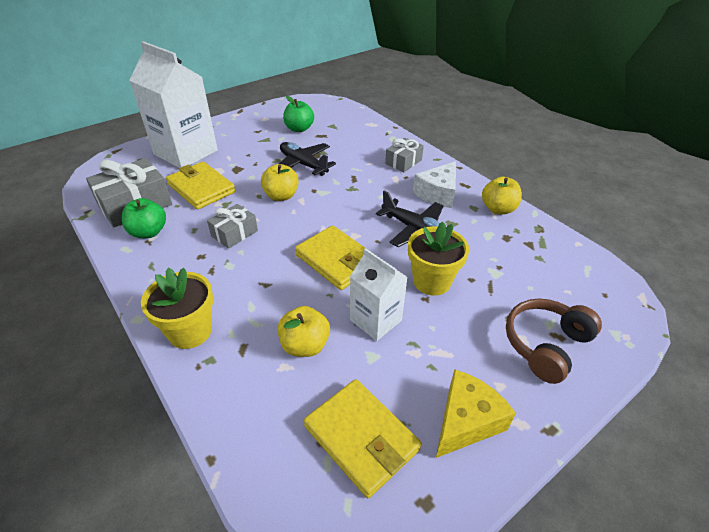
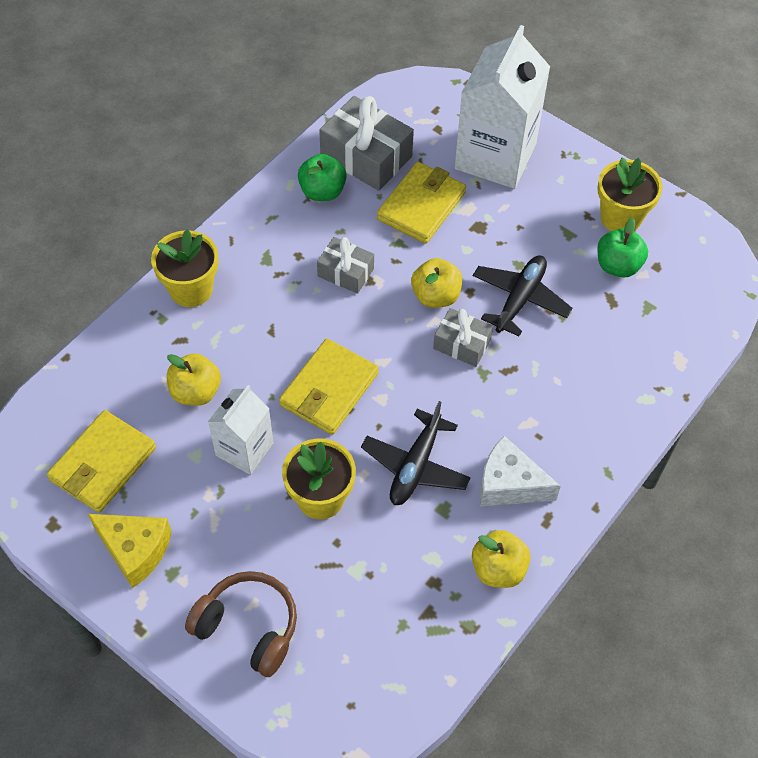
camera: 75 degrees right, 15 degrees up
(266, 121) = (620, 218): none -> yellow flower pot
(403, 162) = (579, 426): grey gift -> grey gift (462, 344)

